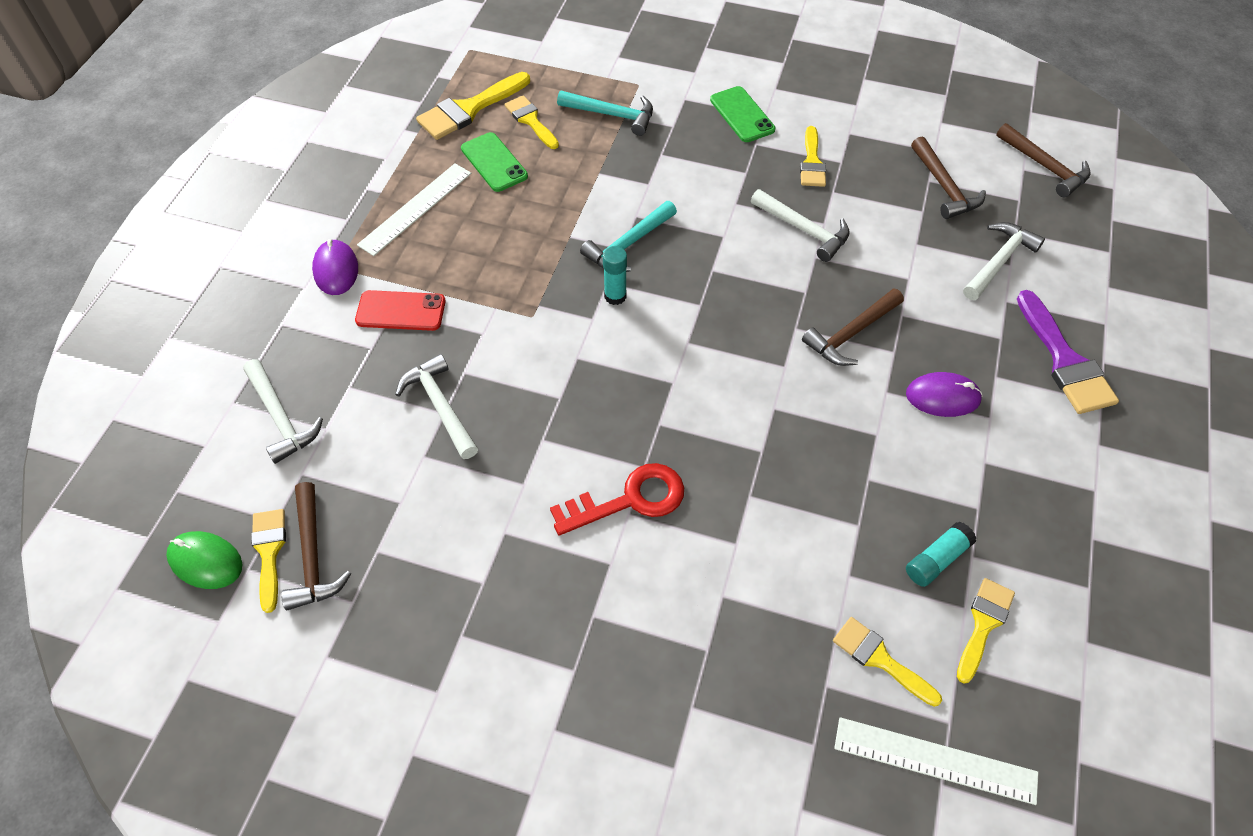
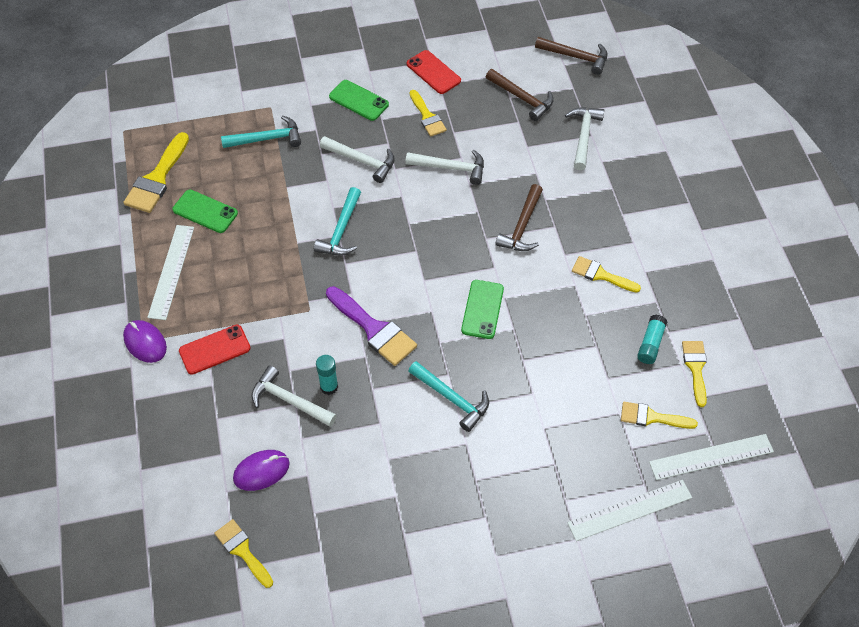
camera: 30 degrees left, 0 degrees up
(205, 561) = (203, 579): green mouse -> none
(281, 418) = (184, 462): white hammer -> white hammer (362, 161)
(313, 556) = (274, 538): brown hammer -> none
(530, 120) = (210, 168): yellow brush -> yellow brush (601, 275)
(615, 296) = (356, 270): turquoise glue stick -> turquoise glue stick (329, 387)
(630, 499) = (452, 399): red key -> turquoise hammer
(737, 410) = (482, 309): none -> green phone
(772, 770) = (629, 510): none -> white ruler
(850, 117) = (433, 72): none -> red phone
(942, 397) = (599, 242): purple mouse -> purple mouse (261, 471)
(1065, 361) = (656, 185): purple brush -> purple brush (374, 329)

